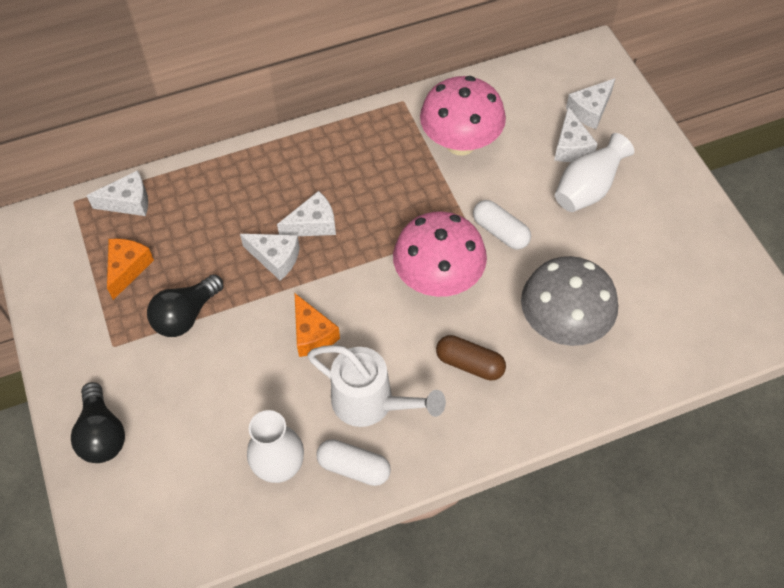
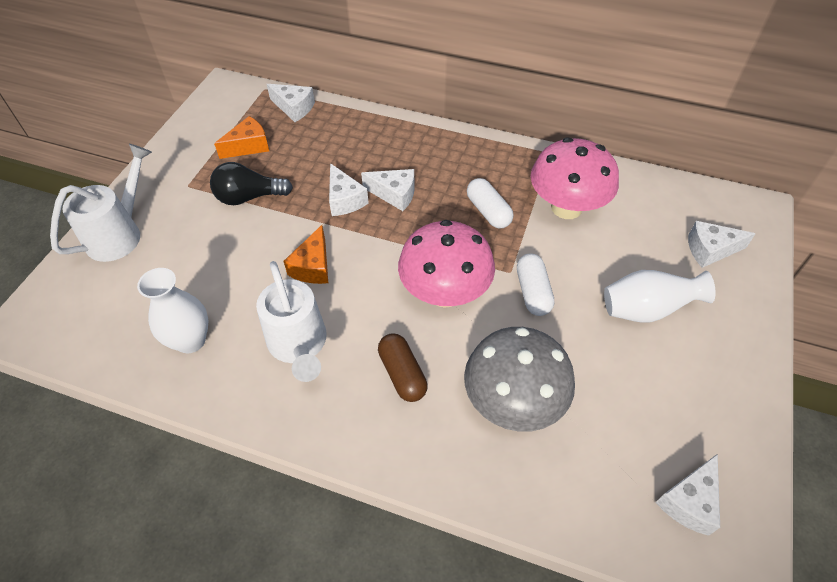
camera: 40 degrees right, 5 degrees down
(102, 434) = (120, 234): black light bulb -> white watering can
(354, 467) = (236, 382): white capsule -> white capsule (488, 211)
(571, 147) = (663, 267): white cheese -> white cheese (689, 501)

